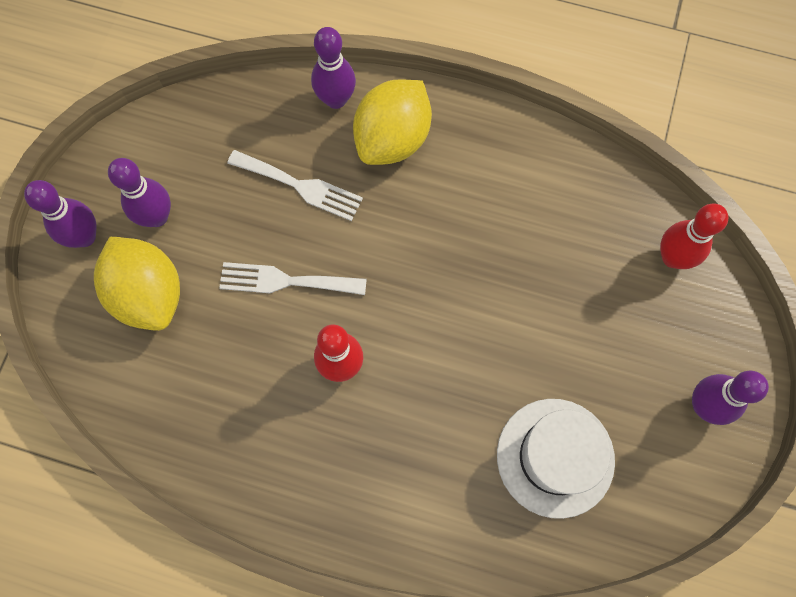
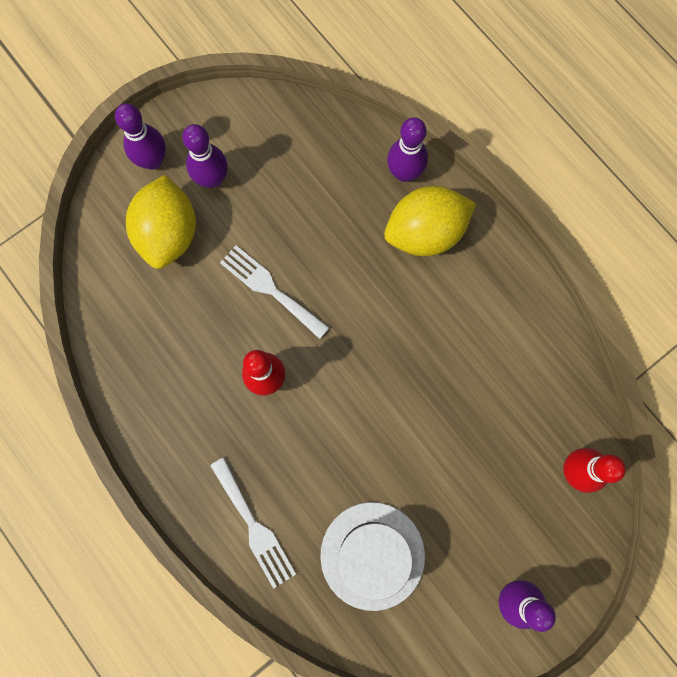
camera: 35 degrees right, 5 degrees up
(300, 186) = (330, 224): white fork -> white fork (254, 527)

